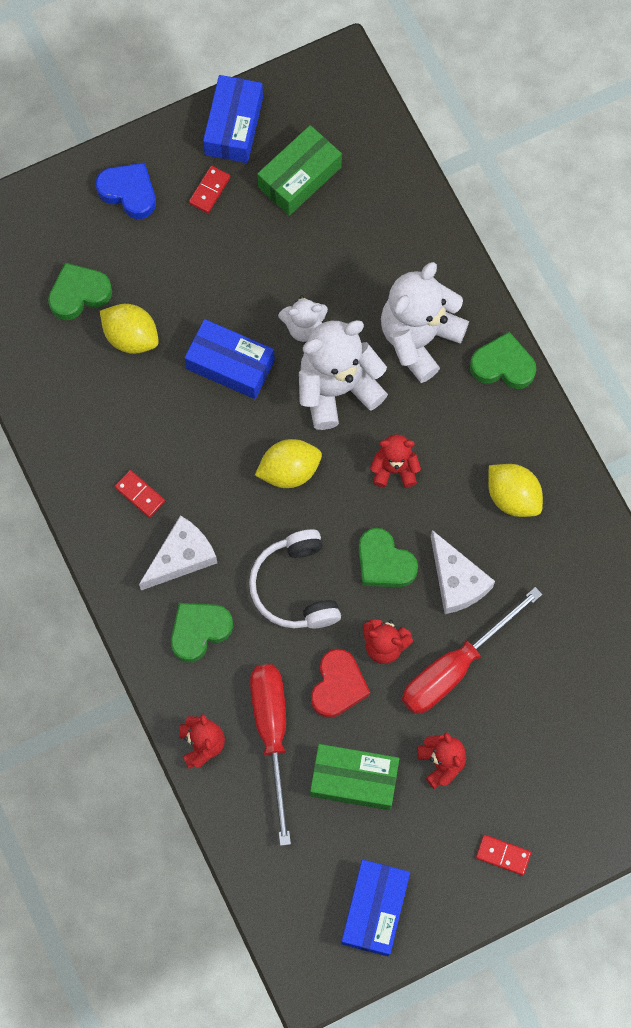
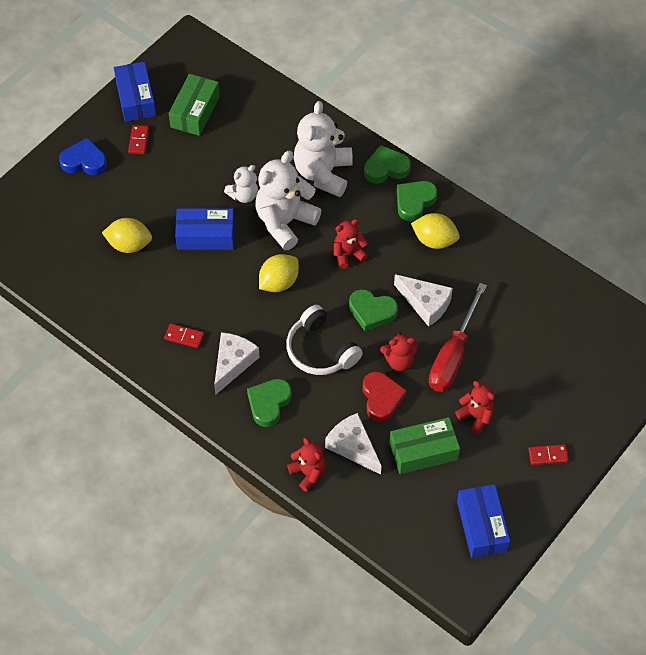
camera: 25 degrees left, 15 degrees down
(79, 294) = (80, 233): green heart -> green heart (414, 202)
(272, 734) = (353, 447): red screwdriver -> white cheese

